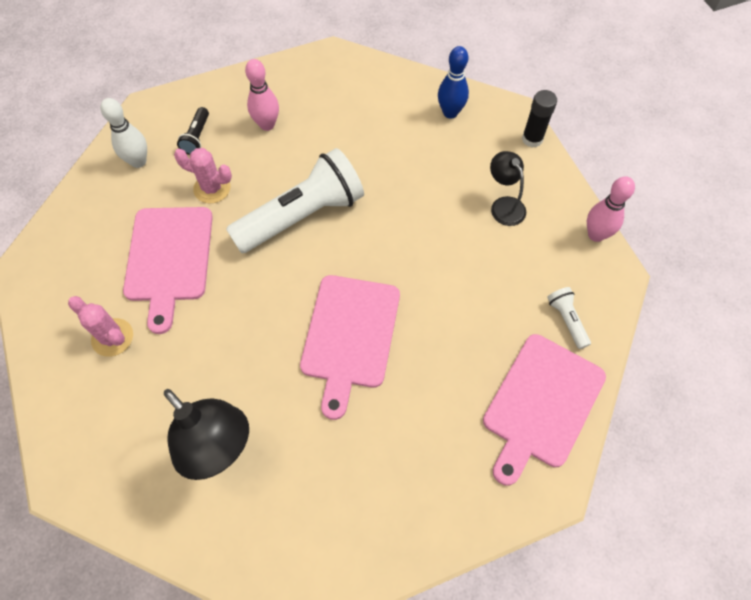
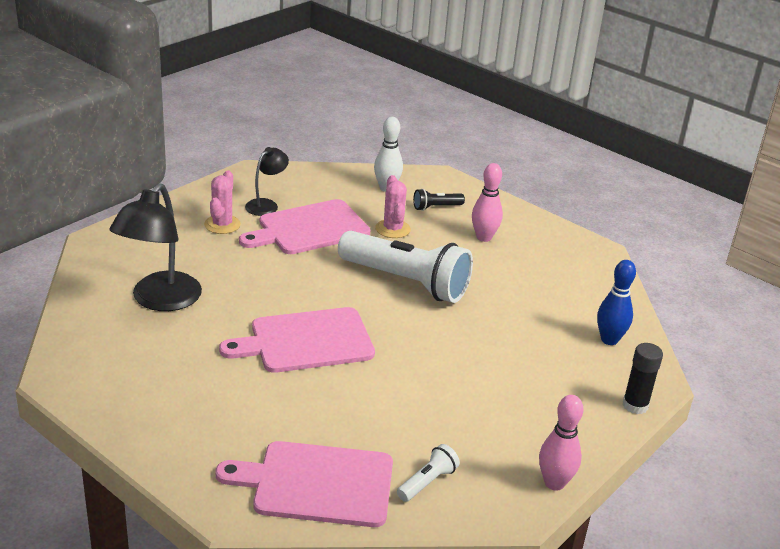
camera: 60 degrees right, 30 degrees down
(504, 205) = (530, 404): black lamp -> black lamp (266, 205)

